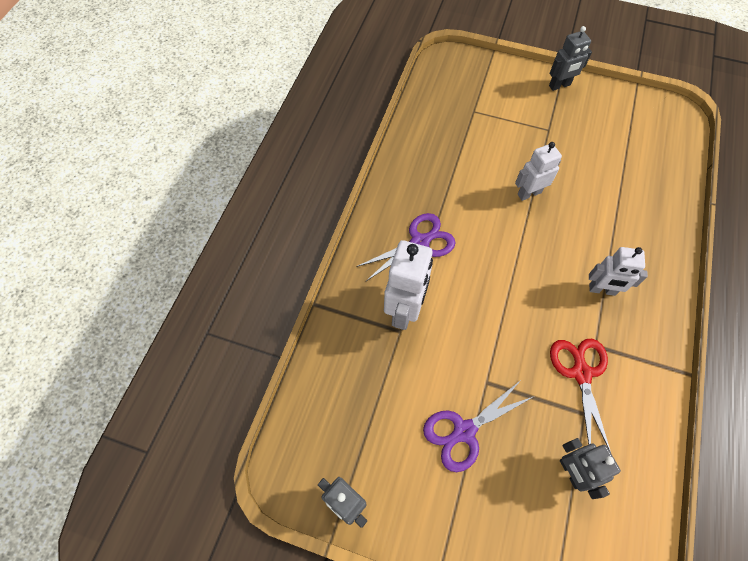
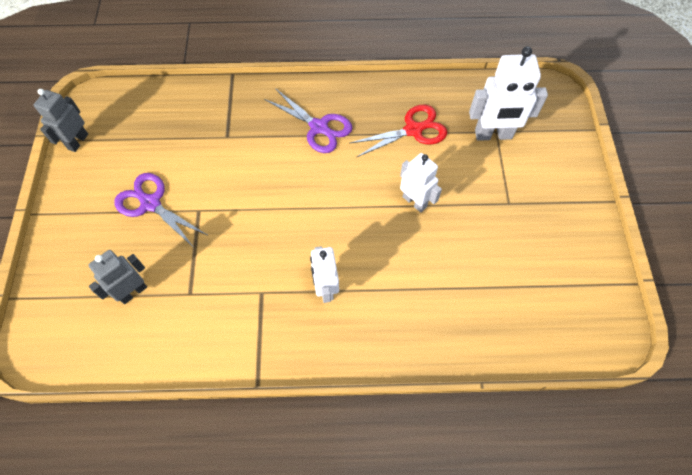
camera: 70 degrees right, 0 degrees up
(405, 310) = (247, 134): white robot -> white robot (493, 135)
(559, 85) = (580, 201): grey robot -> none
(581, 373) = (229, 284): red scissors -> red scissors (413, 130)

